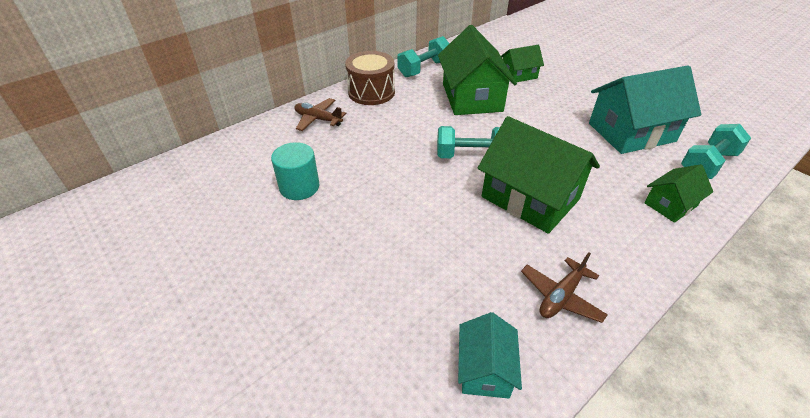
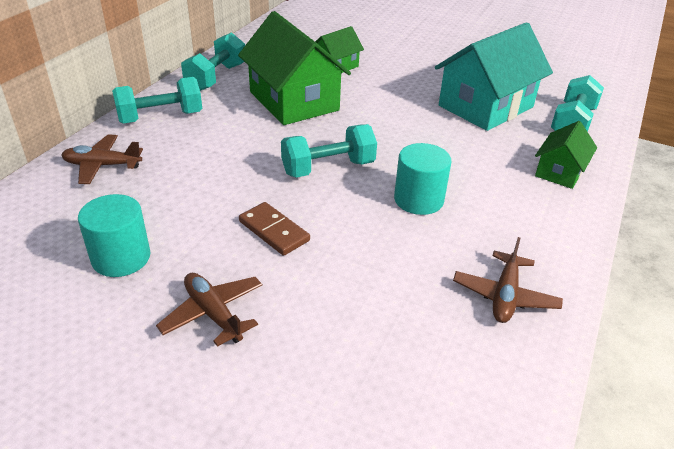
camera: 25 degrees left, 5 degrees down
(337, 243) = (213, 313): none -> brown plane
(371, 92) = (160, 117): brown drum -> turquoise dumbbell
(407, 194) = (274, 231): none -> brown domino
(485, 369) = (468, 401): turquoise house -> none
(530, 198) = (418, 199): green house -> turquoise cylinder

